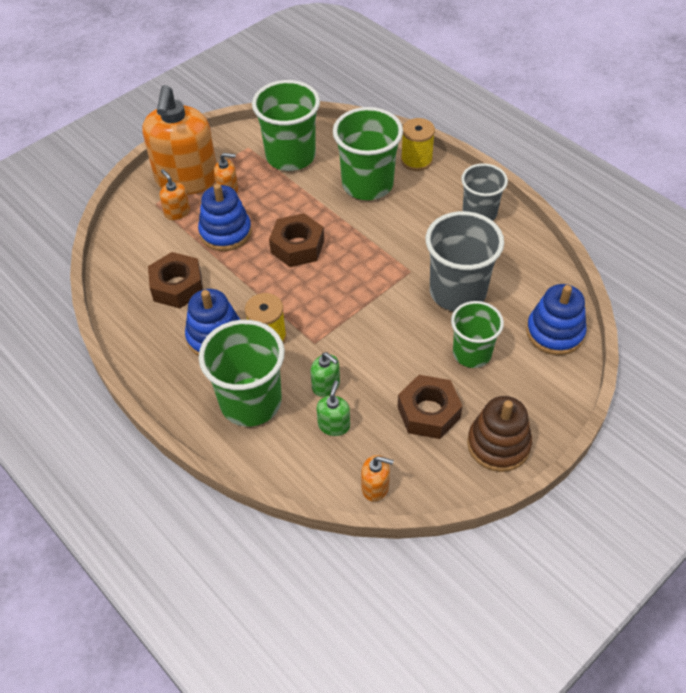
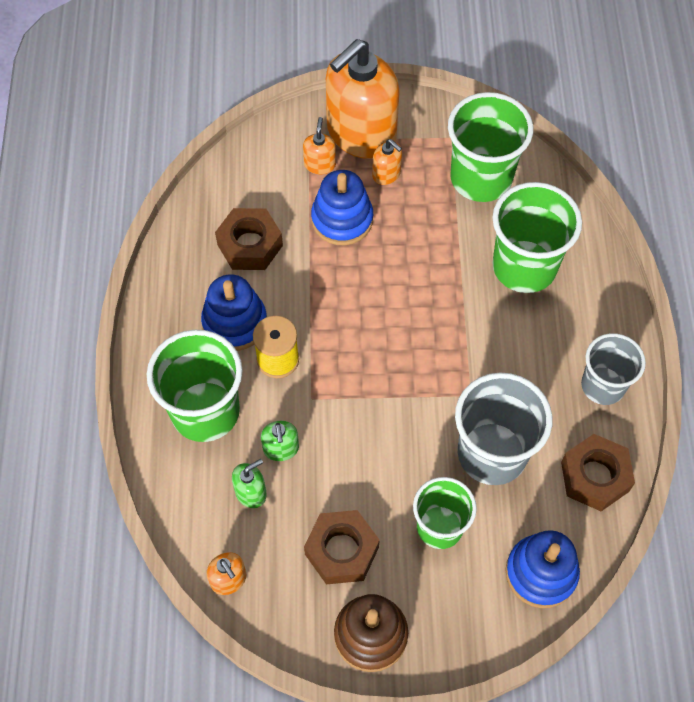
camera: 40 degrees right, 10 degrees up
(297, 246) = (391, 285): brown nut -> brown nut (594, 477)
(416, 160) = (601, 275): yellow spool -> none

